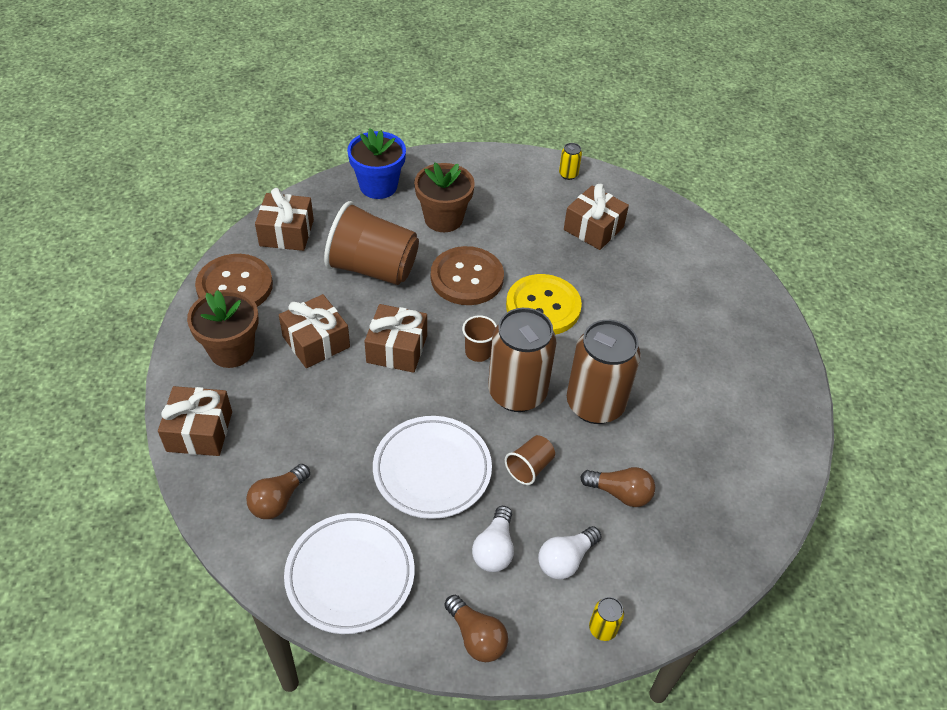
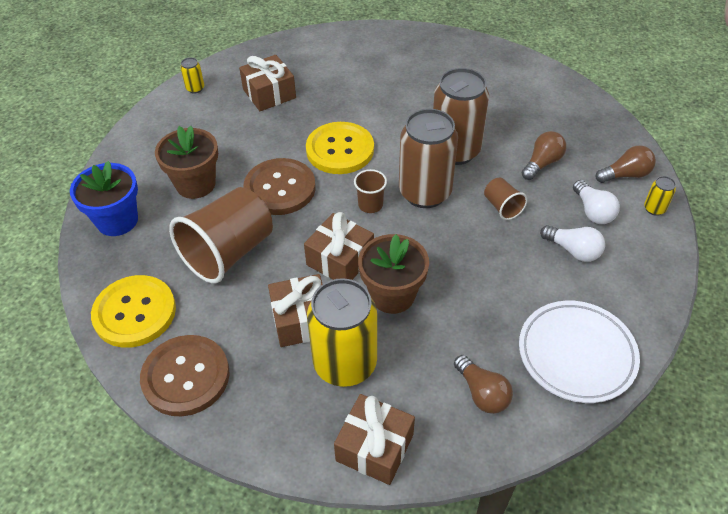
camera: 65 degrees left, 0 degrees up
(231, 350) = (278, 397): brown flower pot -> brown flower pot (392, 295)
(279, 386) = (345, 364): none -> yellow can
(286, 233) = (134, 312): brown gift -> yellow button
(432, 470) = (485, 270): white plate -> none
(476, 636) = (649, 283): brown light bulb -> brown light bulb (625, 175)

